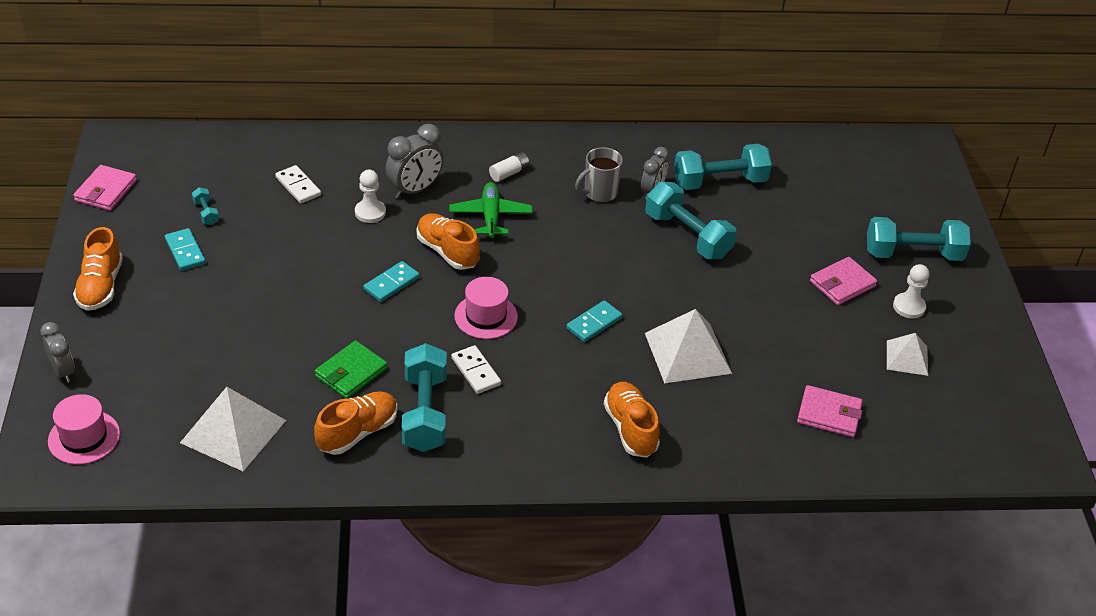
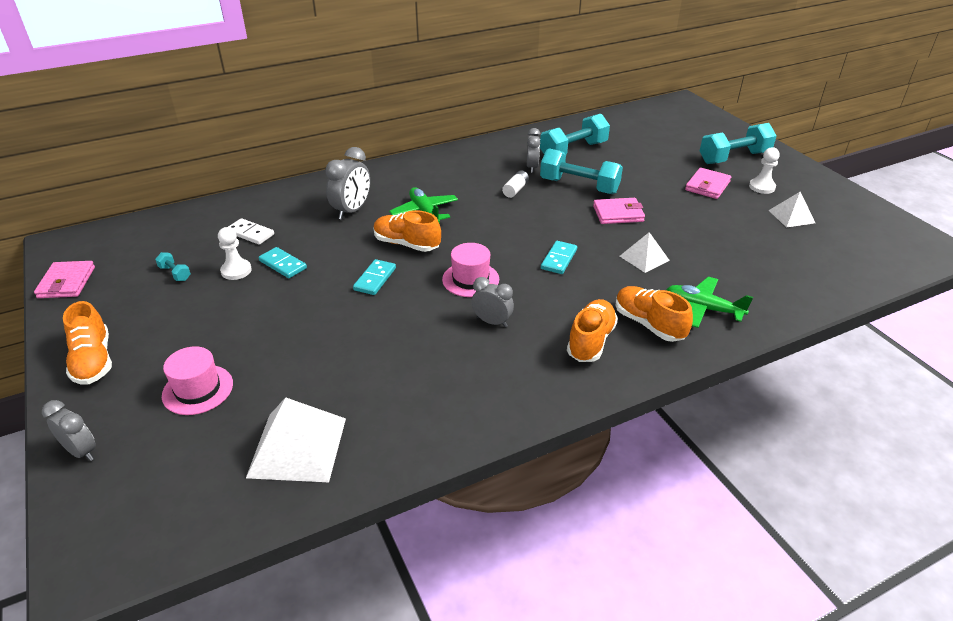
camera: 20 degrees left, 5 degrees down
(84, 437) = (133, 511): pink hat -> pink hat (198, 389)
(185, 251) = (169, 308): turquoise domino -> turquoise domino (283, 265)
(351, 372) = (383, 357): green wallet -> none
(357, 432) = (421, 406): orange shoe -> orange shoe (591, 341)
(370, 212) = (324, 235): white pawn -> white pawn (236, 271)
(424, 412) = (471, 368): turquoise dumbbell -> none
(476, 371) = (492, 322): white domino -> grey clock
(509, 173) = (419, 182): white battery -> white battery (515, 190)
(599, 193) = (495, 177): grey mug -> none
(687, 352) = (644, 258): white pyramid -> white pyramid, size x0.59
(701, 432) = (703, 308): none -> green plane
(829, 414) = (778, 267): pink wallet -> pink wallet (618, 214)

